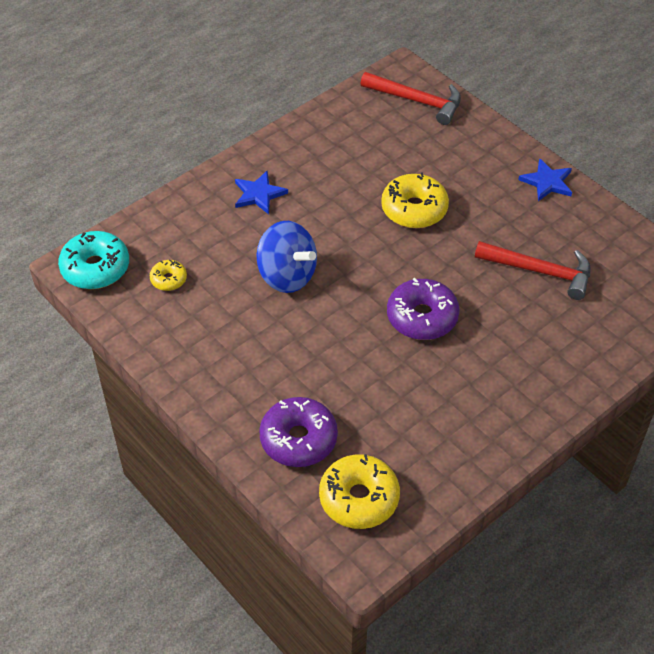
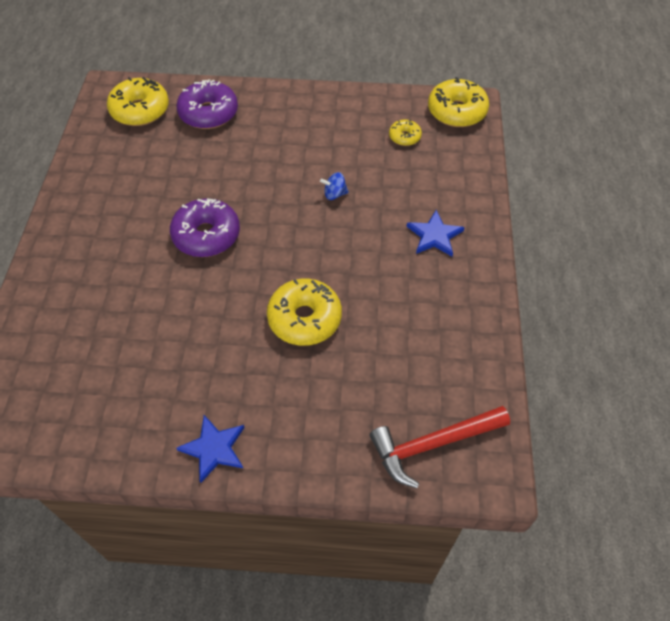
camera: 135 degrees right, 5 degrees up
(95, 268) = (456, 111): turquoise donut -> yellow donut
(287, 275) = (334, 194): blue spinning top -> blue spinning top, size x0.44
(539, 271) = (145, 342): red hammer -> none

